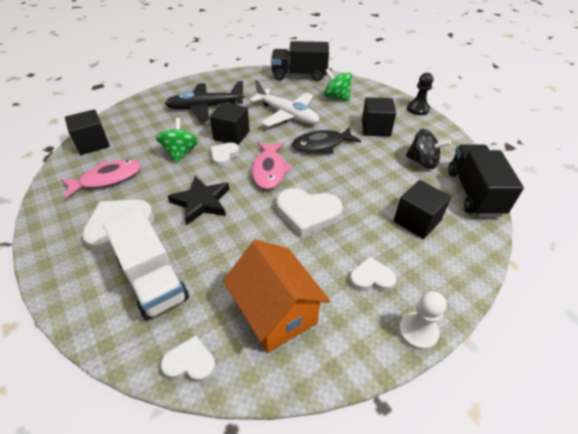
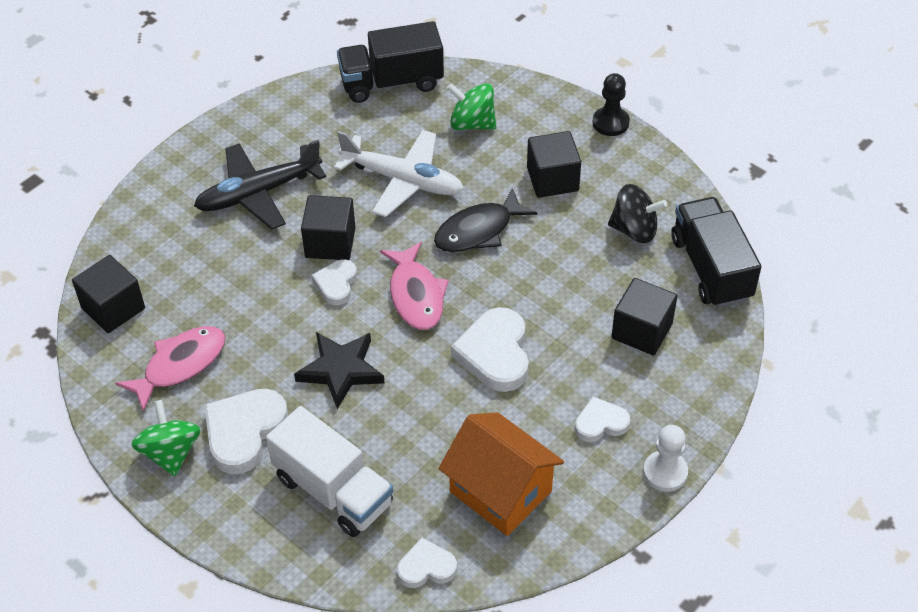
camera: 15 degrees left, 5 degrees up
(180, 153) = (265, 294): green spinning top -> green spinning top (170, 452)
(307, 214) = (495, 353): white heart -> white heart turned 90 degrees clockwise

